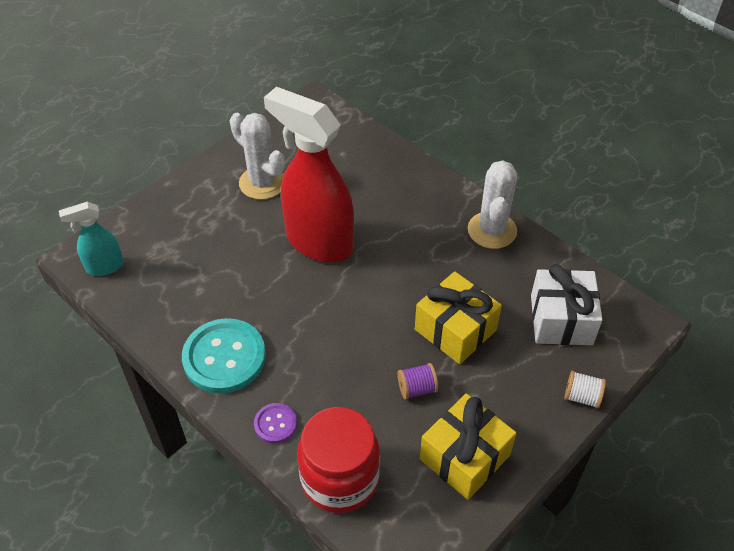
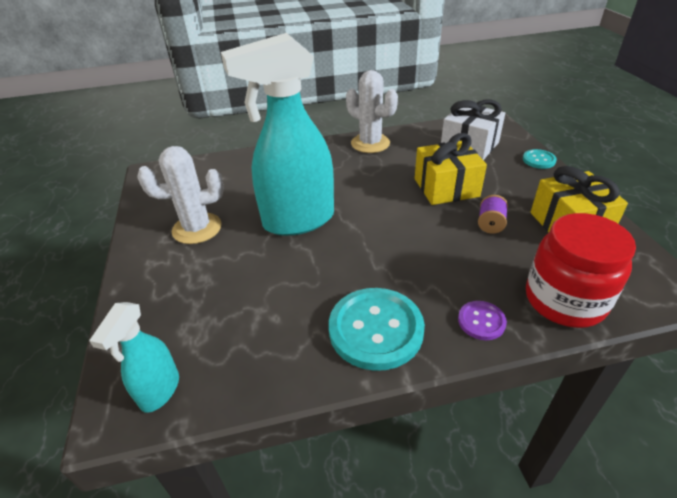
camera: 55 degrees left, 10 degrees down
(318, 242) = (298, 221): red spray bottle -> turquoise spray bottle
(581, 397) = (539, 160): white spool -> turquoise button

